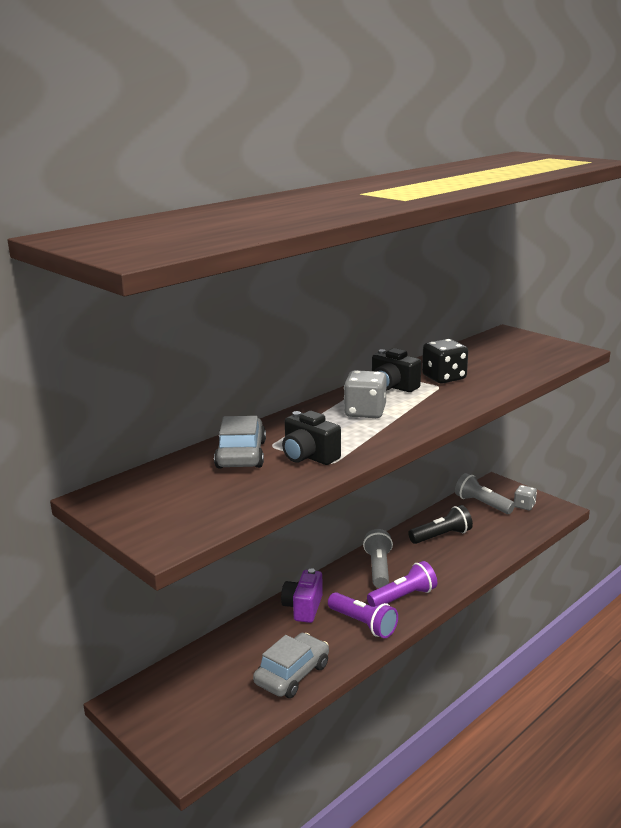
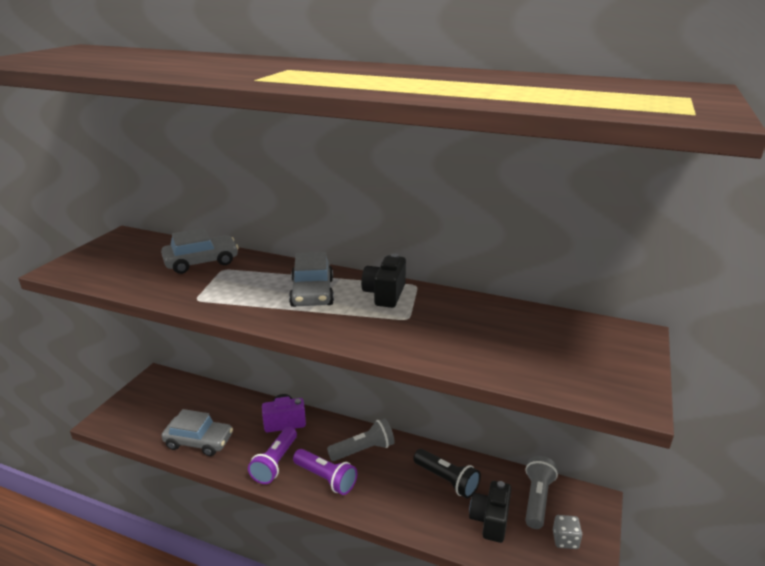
camera: 65 degrees right, 5 degrees up
(309, 457) = (205, 287): black camera -> black camera (490, 520)
(365, 412) = (312, 293): grey dice -> grey car
(444, 377) = (434, 317): black dice -> none

